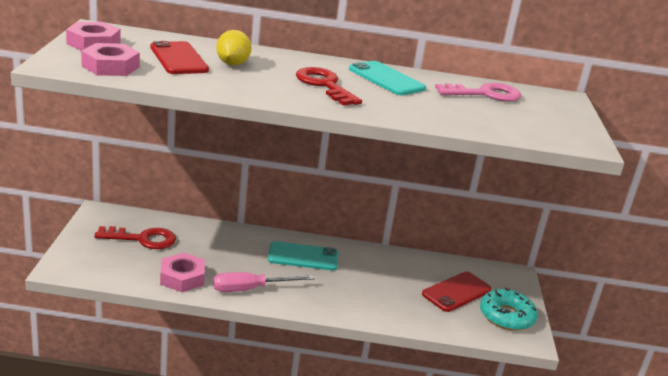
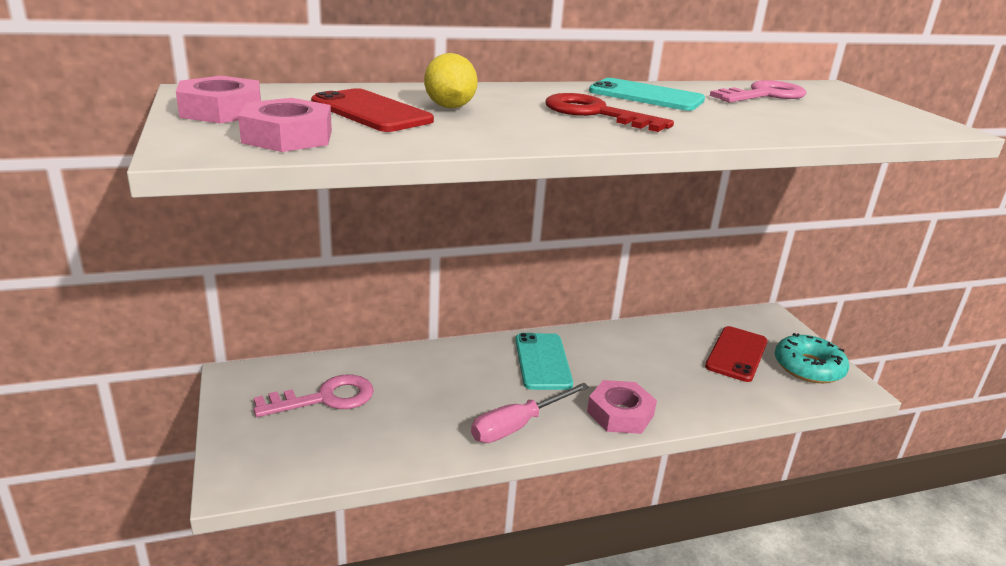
camera: 20 degrees left, 0 degrees up
(142, 239) = (324, 398): red key -> pink key
(182, 277) = (420, 438): pink nut -> pink nut (620, 413)
(303, 257) = (543, 361): turquoise phone -> turquoise phone turned 75 degrees counterclockwise

